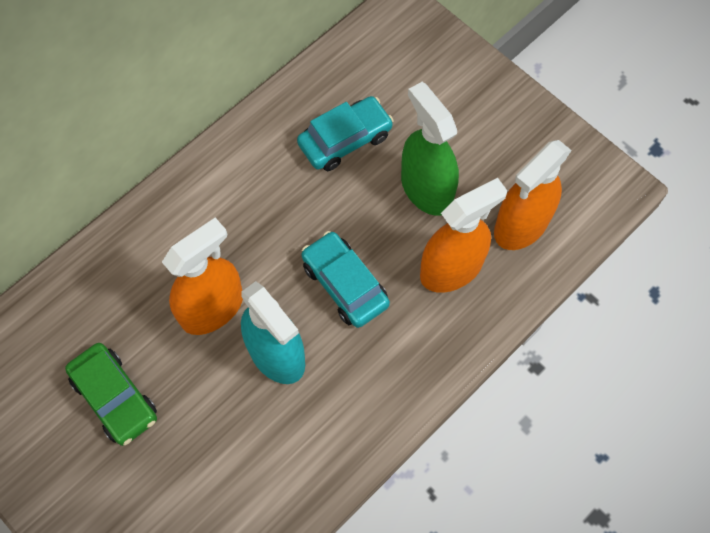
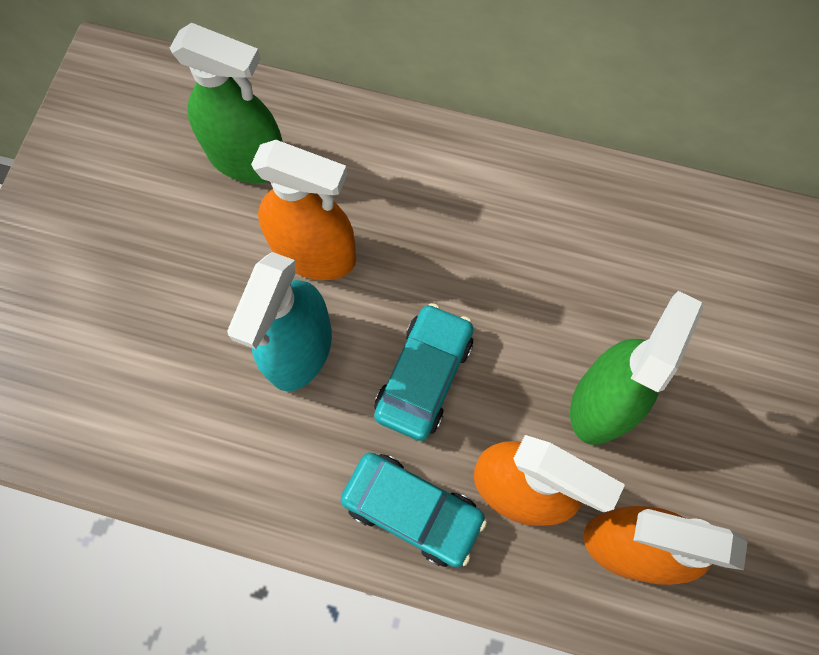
camera: 60 degrees right, 5 degrees up
(107, 316) = (248, 159): none -> green spray bottle
(115, 397) = (166, 218): green car -> none
(345, 140) = (603, 274): turquoise car -> turquoise car (412, 510)

